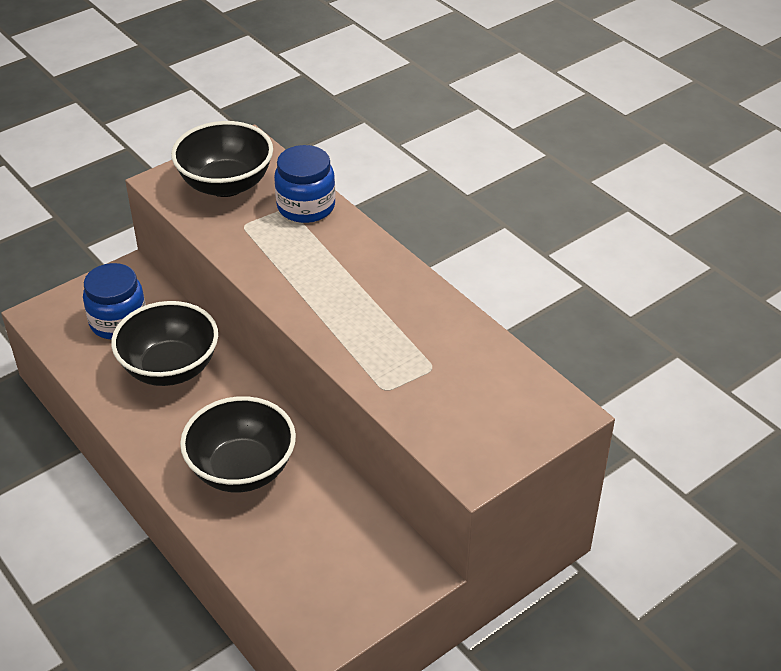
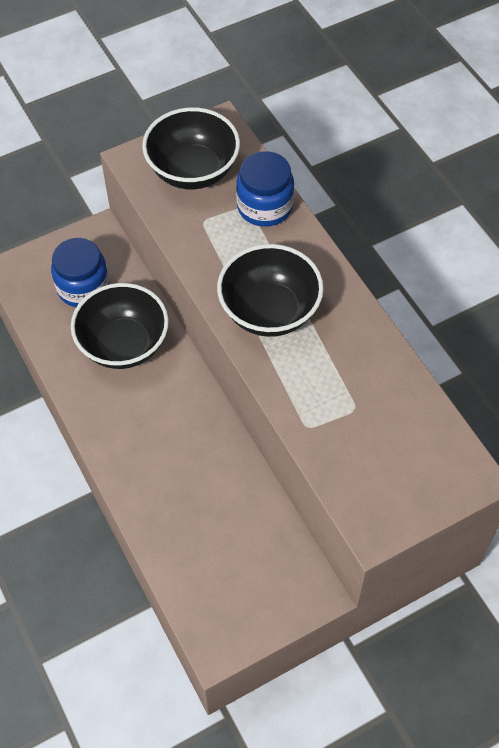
camera: 10 degrees right, 15 degrees up
(242, 469) = (174, 462): black bowl -> black bowl (269, 311)

